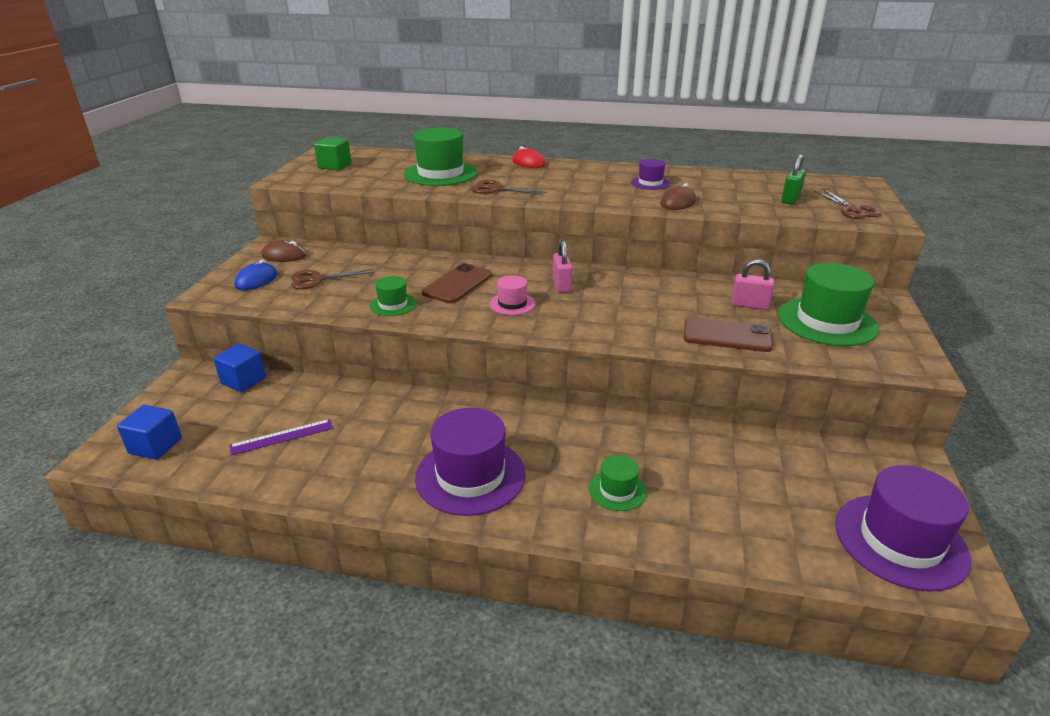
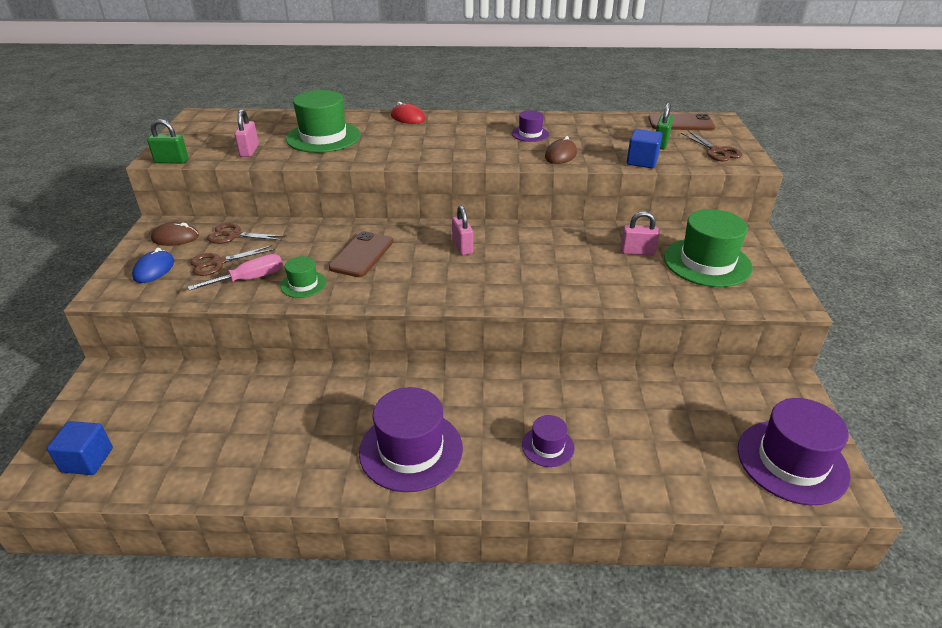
camera: 10 degrees left, 5 degrees up
(243, 381) = (160, 376): blue cube -> blue cube (642, 161)
(282, 437) = (216, 433): purple ruler -> none
(292, 184) = (171, 161): none -> green padlock
(335, 166) = (210, 135): green cube -> none
(343, 296) = (250, 279): none -> pink screwdriver
(366, 180) = (249, 151): none -> pink padlock
(496, 189) = (384, 152): brown scissors -> brown scissors (234, 235)
(512, 304) = (420, 272): pink hat -> none
(617, 490) = (548, 446): green hat -> purple hat
(727, 335) = (624, 286): brown phone -> brown phone (681, 123)

